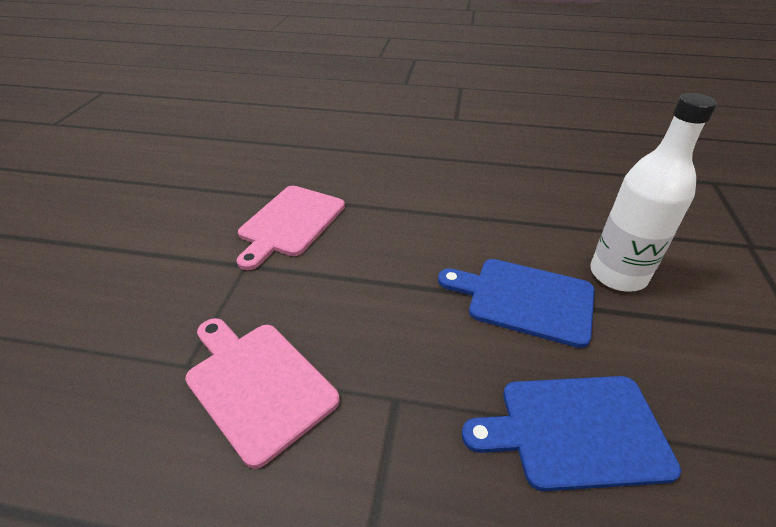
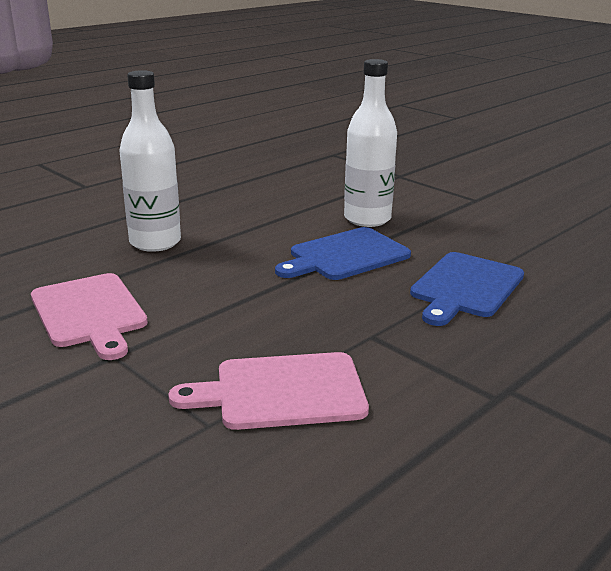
camera: 55 degrees left, 15 degrees down
(415, 191) = (155, 242): none -> white bottle

